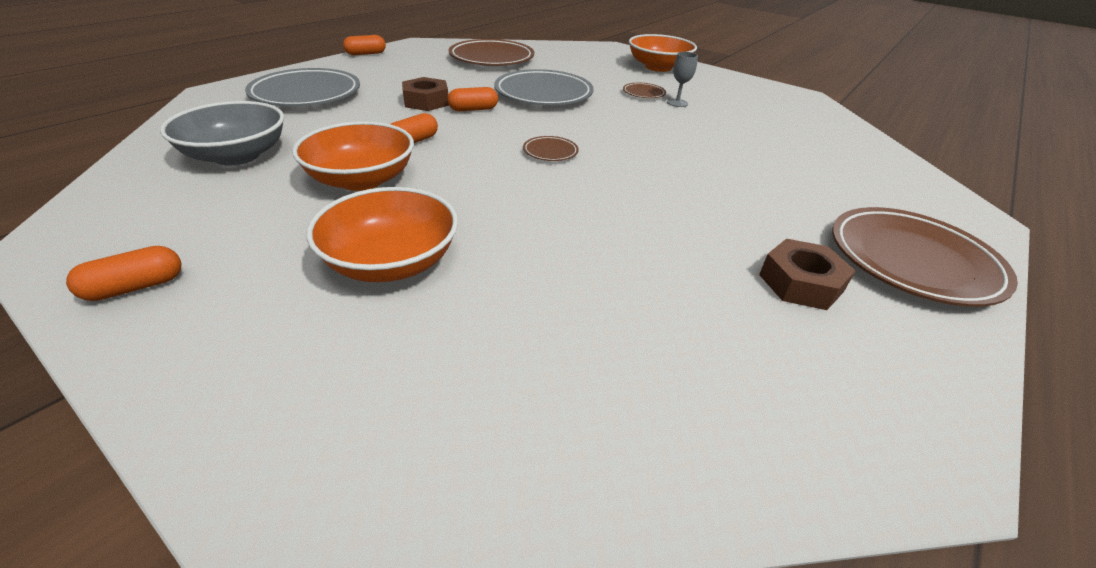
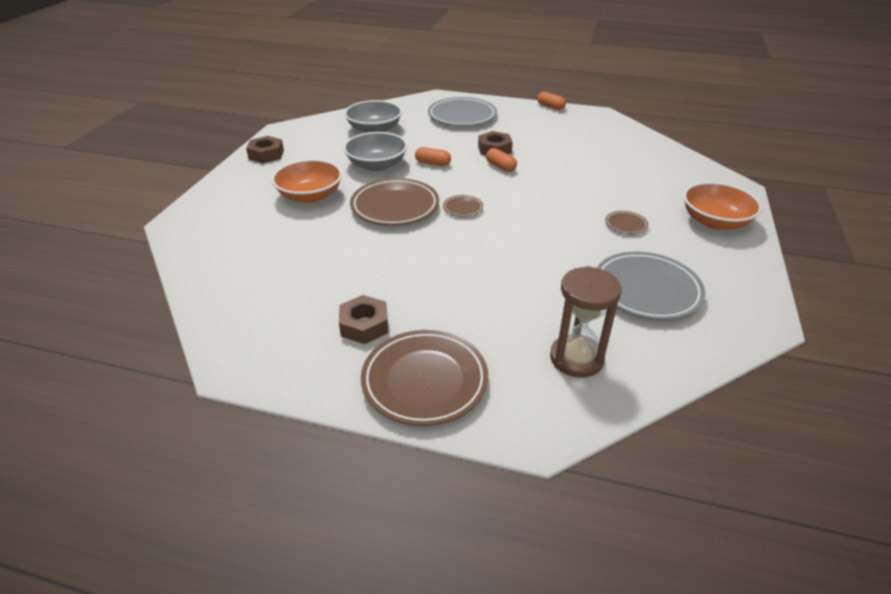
camera: 70 degrees right, 0 degrees up
(135, 287) = (266, 154): orange capsule -> brown nut
(362, 179) = (377, 165): orange bowl -> grey bowl
(491, 59) = (610, 146): brown plate -> brown plate (395, 207)
(543, 94) = (562, 183): grey plate -> grey plate (646, 290)
(677, 103) = (625, 244): grey goblet -> none
(856, 170) = (576, 358): none -> brown hourglass

